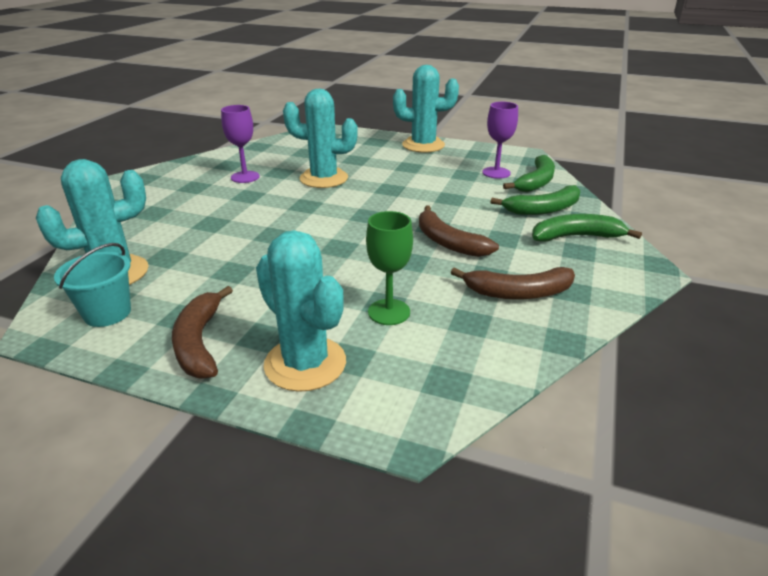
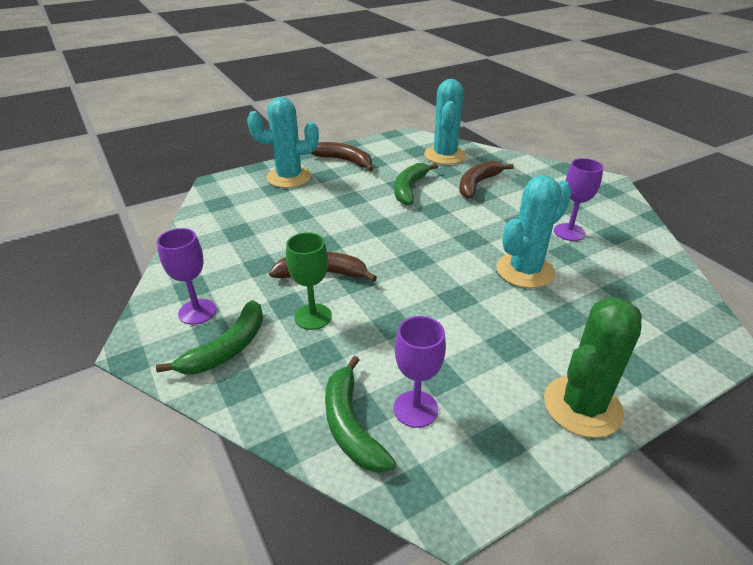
camera: 130 degrees right, 5 degrees up
(107, 313) = (403, 148): turquoise bucket -> none
(389, 312) = (287, 212): green goblet -> green goblet (313, 316)
(423, 145) = (582, 406): turquoise cactus -> green cactus
(518, 293) = (227, 263): brown banana -> brown banana (477, 184)
(543, 209) = (291, 370): green banana -> green banana (409, 189)
(581, 268) = (197, 312): none -> purple goblet

